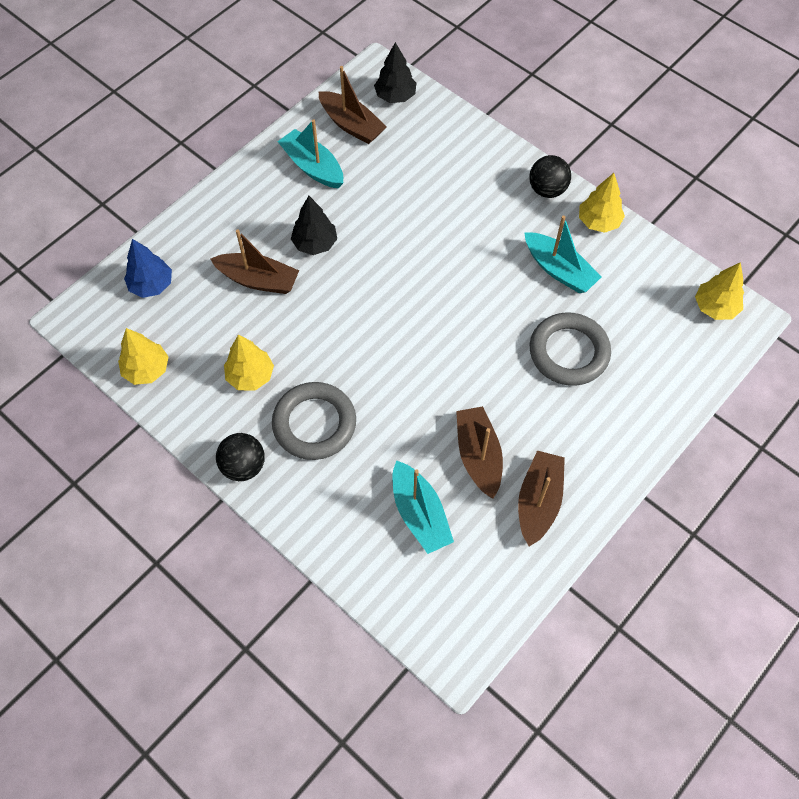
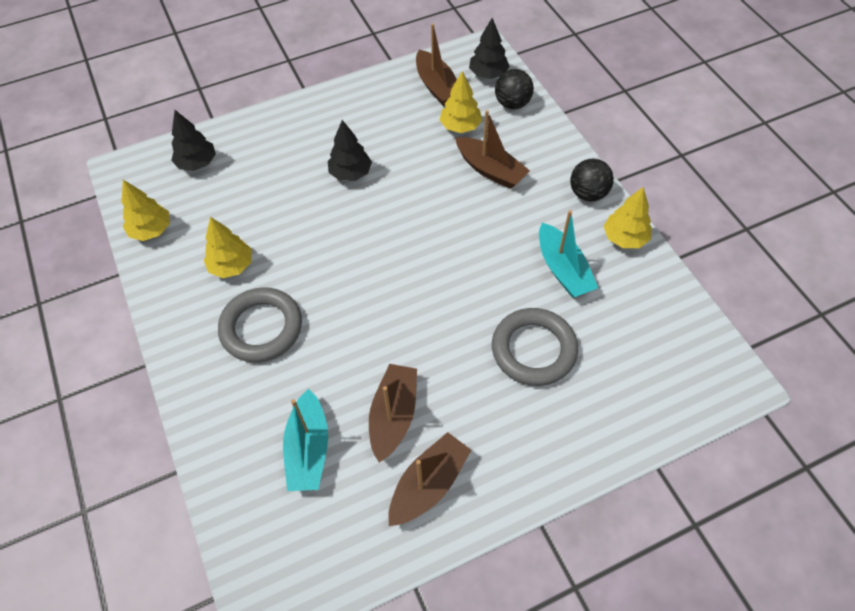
camera: 25 degrees right, 5 degrees down
(151, 285) = (197, 163): blue tree -> black tree
(243, 466) = (180, 342): black ball -> black ball (512, 103)
(258, 280) = (285, 187): brown boat -> brown boat (490, 170)
(313, 167) = (384, 110): turquoise boat -> none
(715, 307) = (708, 360): yellow tree -> yellow tree (460, 126)

